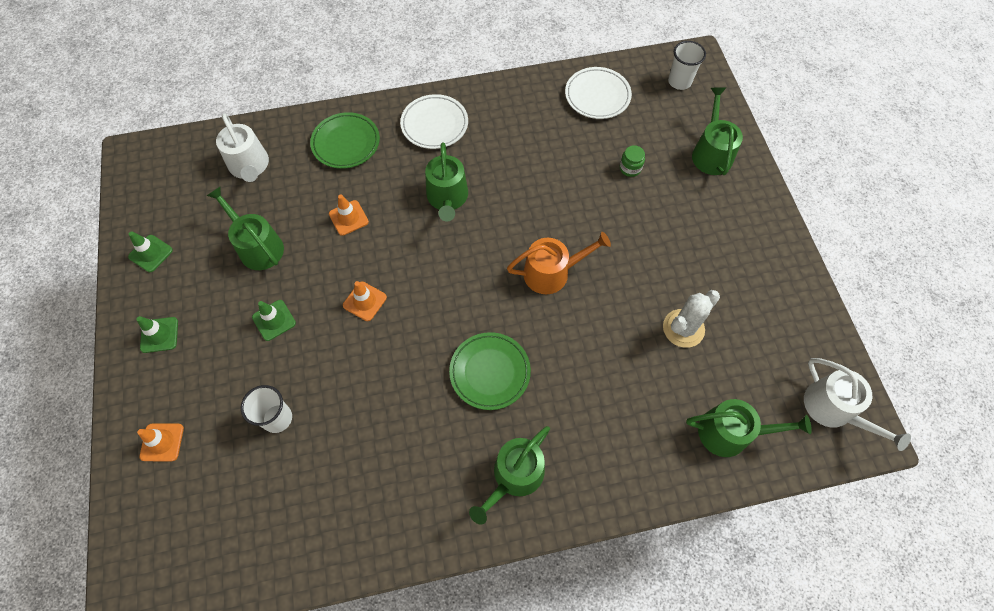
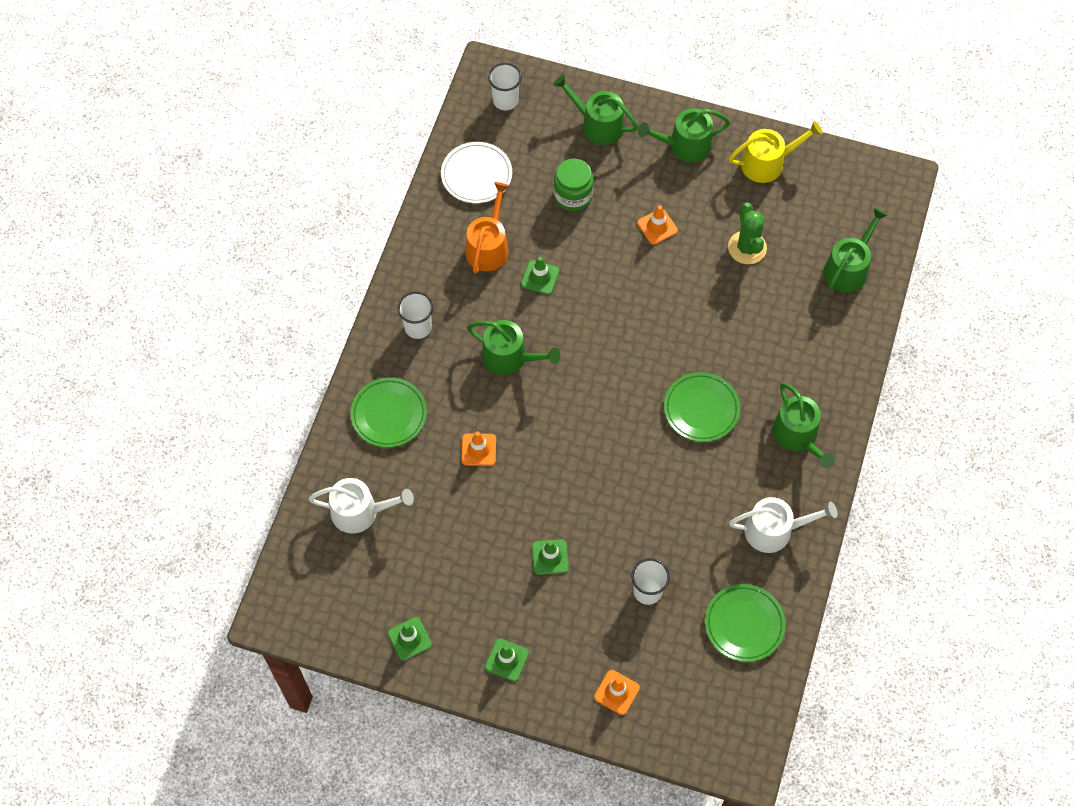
camera: 60 degrees left, 0 degrees up
(257, 246) = (461, 540): green watering can -> green watering can (684, 145)
(282, 527) = (744, 624): none -> green plate
(365, 301) = (576, 474): orange traffic cone -> orange traffic cone (657, 227)
(434, 124) = (418, 327): white plate -> white cup
(536, 183) = (540, 277): none -> green traffic cone
(552, 272) = (638, 314): orange watering can -> orange watering can (488, 246)
(630, 168) = (573, 195): green jar -> green jar, size x1.70
(683, 328) = (747, 247): white cactus -> green cactus
(785, 302) = (768, 163): none -> yellow watering can
(834, 409) = (870, 189): white watering can -> white watering can (774, 530)

